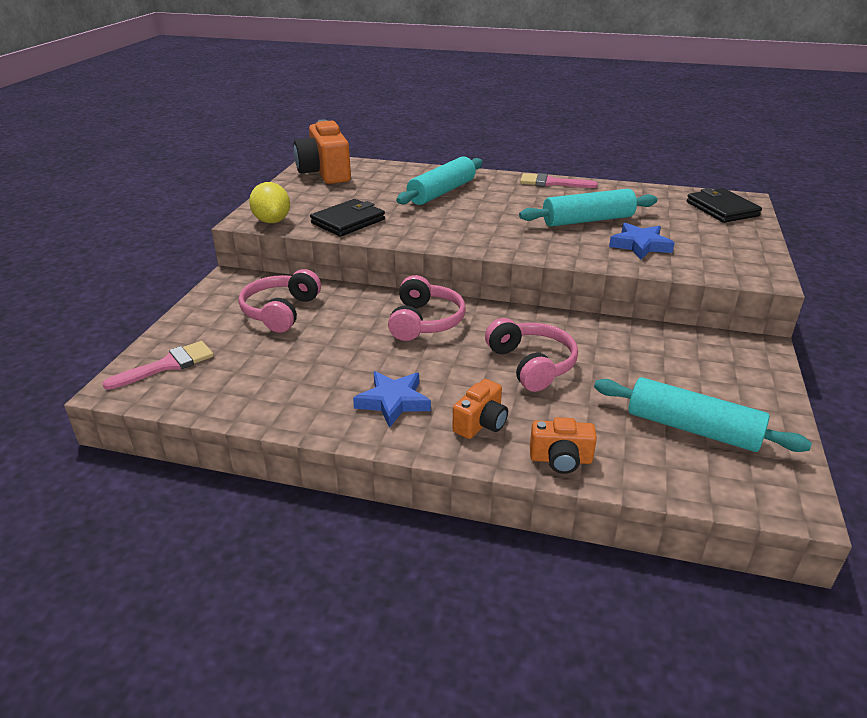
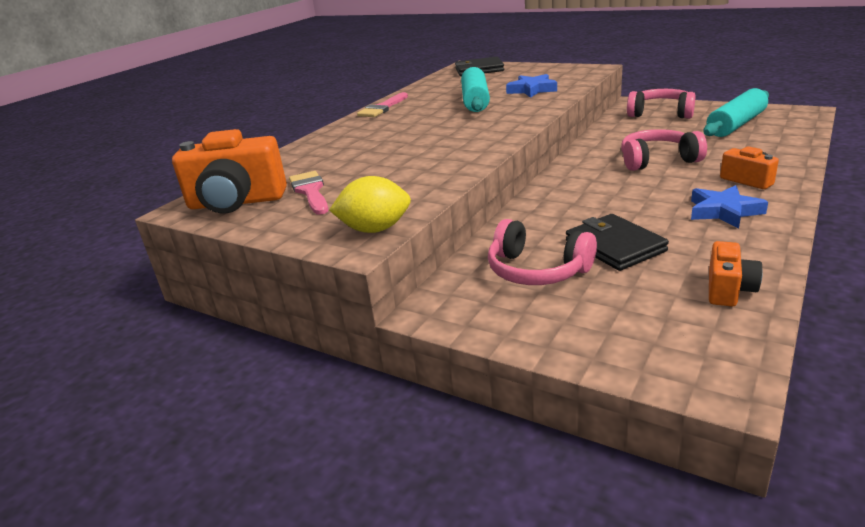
camera: 70 degrees left, 5 degrees down
(168, 365) = (663, 347): pink brush -> pink brush (310, 191)
(348, 221) = (410, 186): black wallet -> black wallet (615, 246)
(425, 321) = (579, 196): pink headphones -> pink headphones (661, 113)
(441, 192) = (365, 145): turquoise rolling pin -> none
(561, 459) = (787, 159): orange camera -> orange camera (728, 290)

